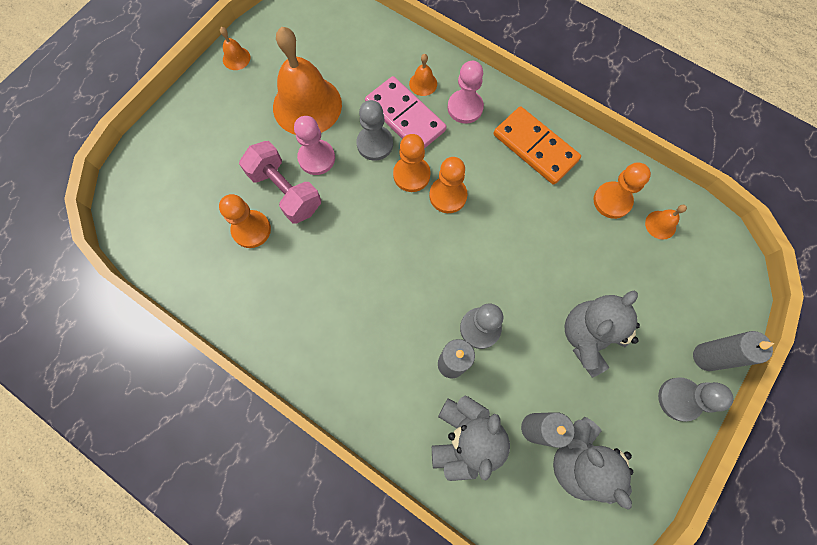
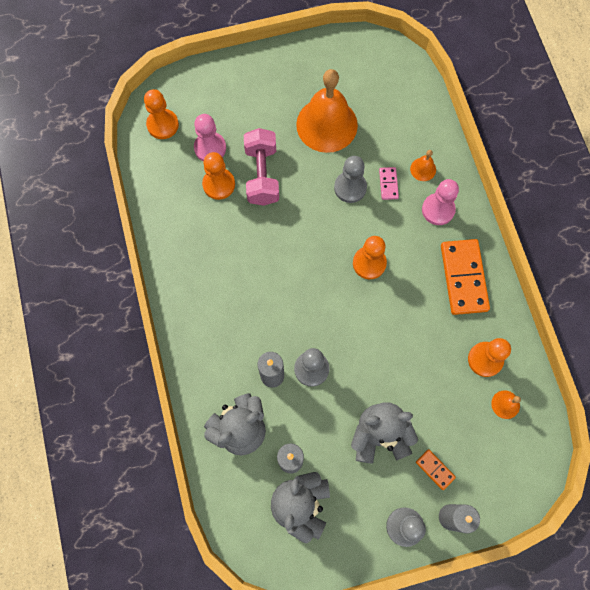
camera: 40 degrees right, 0 degrees up
(236, 58) = (306, 54): orange bell -> none
(316, 158) = (301, 167): pink pawn -> pink pawn (210, 148)
(405, 117) = (388, 184): pink domino -> pink domino, size x0.47
(411, 175) = (356, 229): orange pawn -> orange pawn (162, 125)
(657, 327) = (435, 469): none -> orange domino

